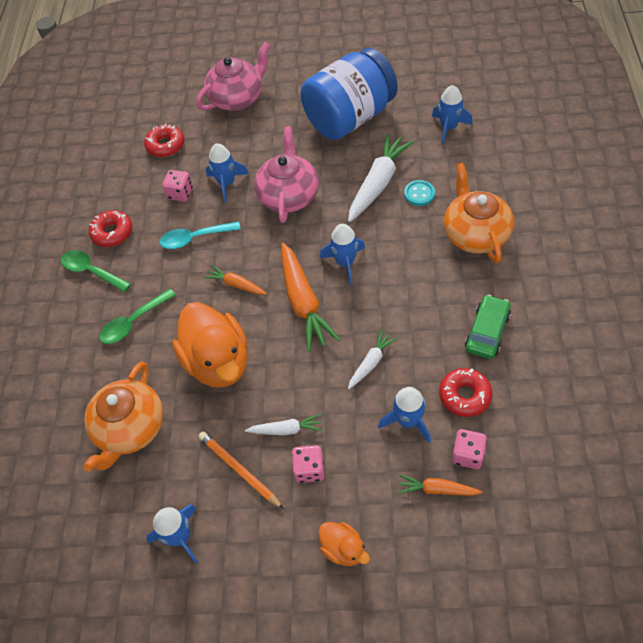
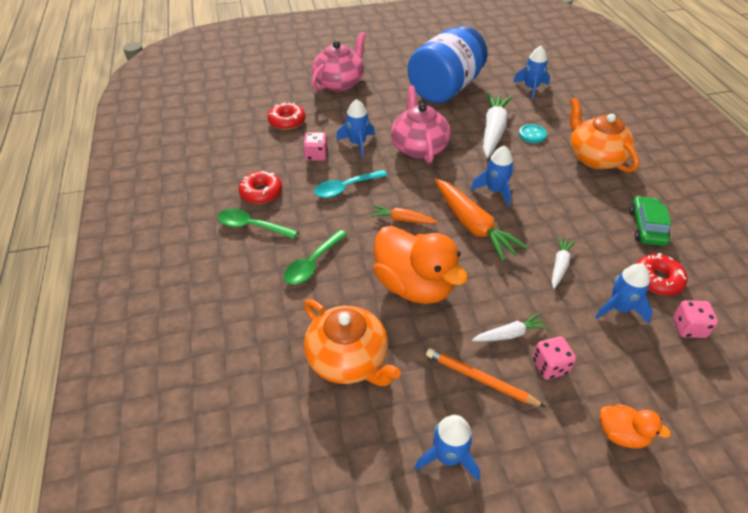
camera: 20 degrees left, 10 degrees down
(130, 428) = (348, 360): orange teapot -> orange teapot turned 45 degrees counterclockwise
(437, 489) = (679, 362): orange carrot -> none

